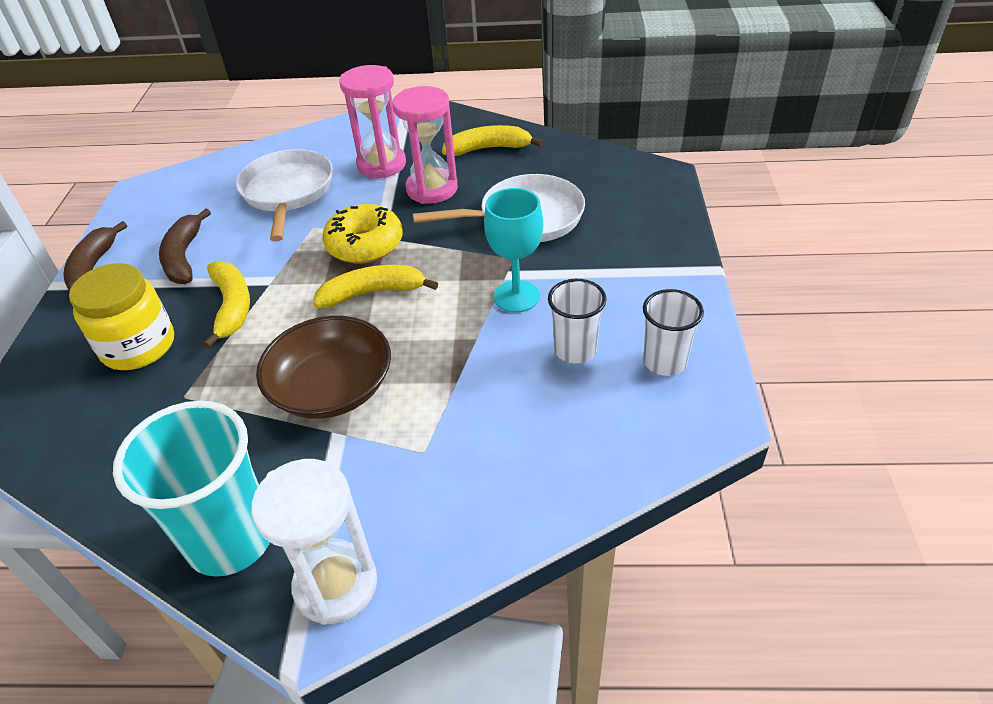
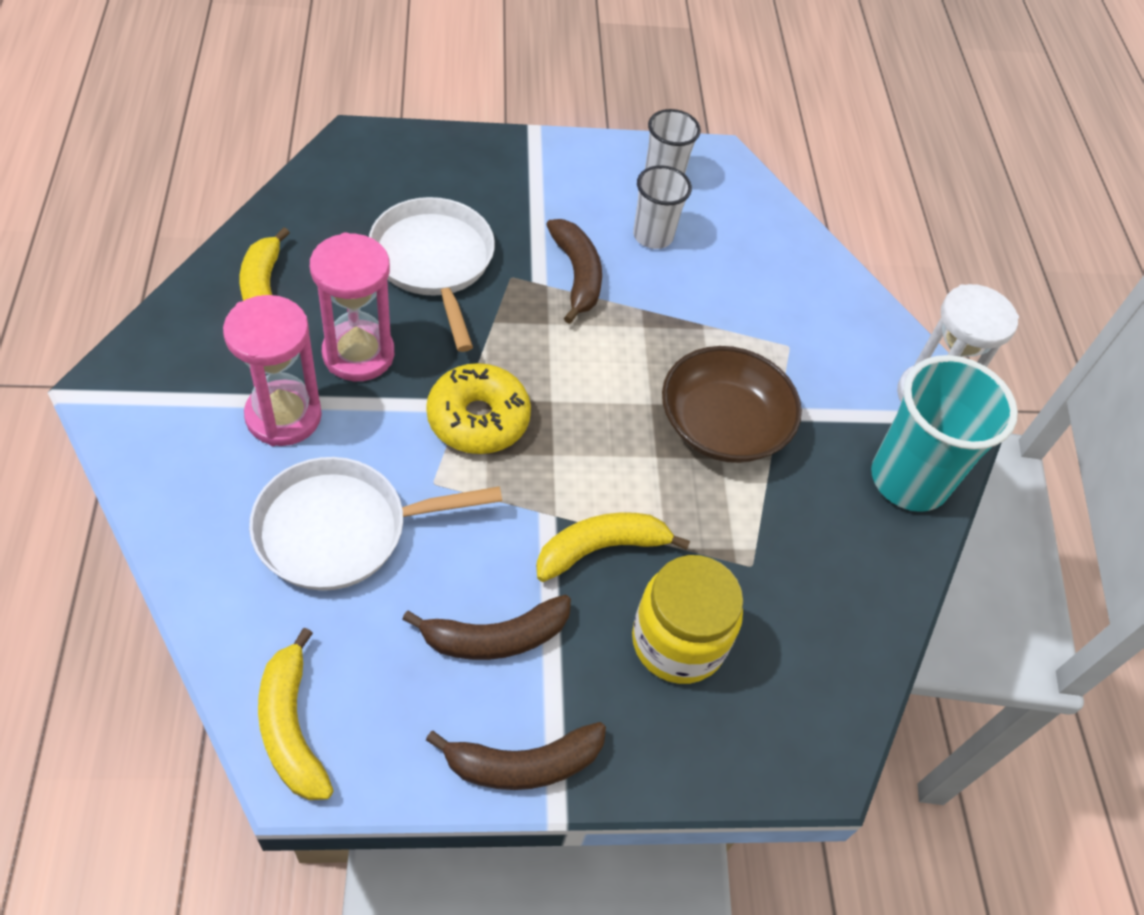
camera: 105 degrees left, 10 degrees up
(373, 293) = (572, 402): yellow banana -> yellow banana (292, 727)
(516, 296) = (577, 275): turquoise goblet -> brown banana

